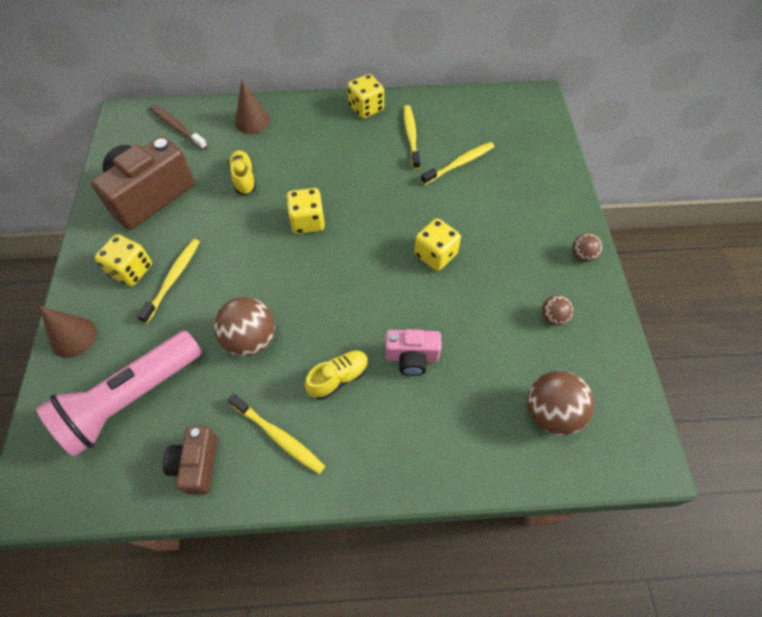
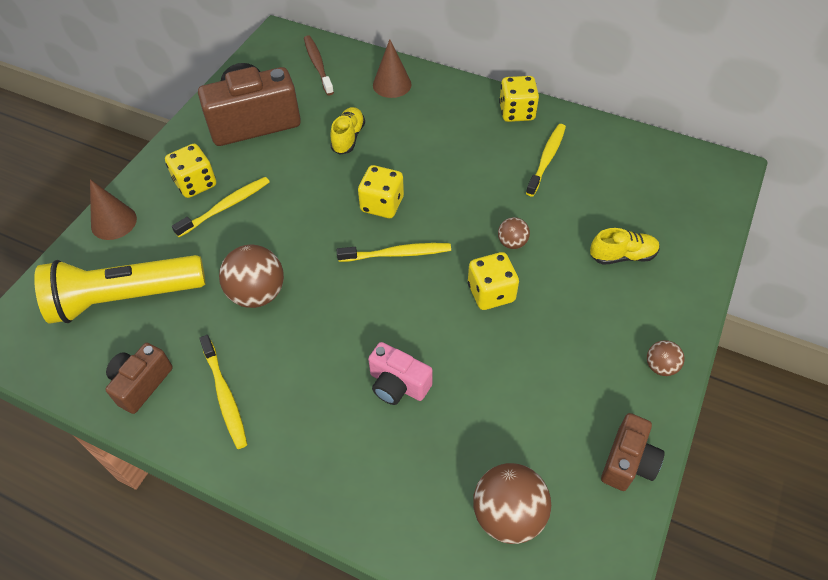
camera: 30 degrees right, 5 degrees down
(131, 398) = (125, 298): pink flashlight -> yellow flashlight
(338, 378) = (314, 369): yellow shoe -> yellow shoe (622, 256)
(459, 164) = (581, 208): yellow toothbrush -> yellow toothbrush (397, 254)
(553, 317) = (578, 417): brown ball -> brown ball (512, 243)
(603, 333) = (628, 462): none -> brown camera

